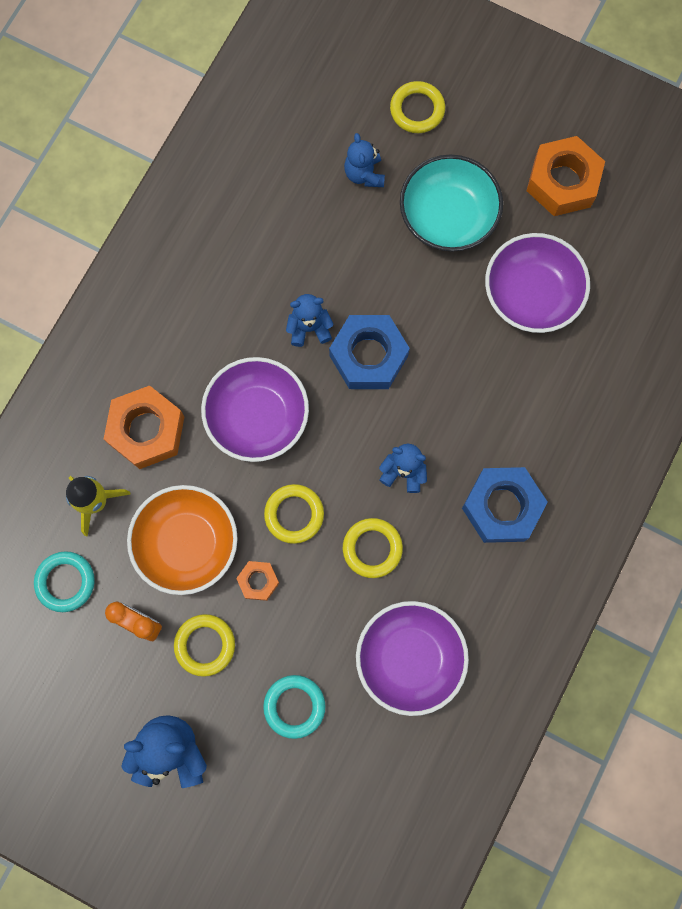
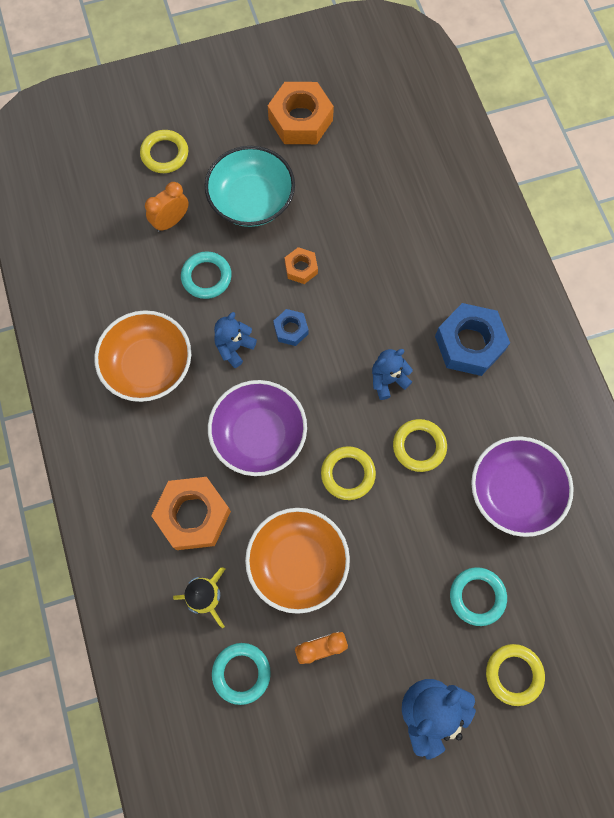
camera: 45 degrees left, 5 degrees down
(205, 645) = (379, 617): yellow ring -> yellow ring (513, 674)
(229, 279) = (148, 365): none -> orange bowl
(258, 581) = (370, 540): orange nut -> orange nut (301, 268)
(345, 248) = (206, 277): none -> turquoise ring
(364, 174) = (171, 221): blue teddy bear -> orange clock
(368, 356) = (291, 329): blue nut -> blue nut, size x0.51
(531, 294) = (351, 201): purple bowl -> none

